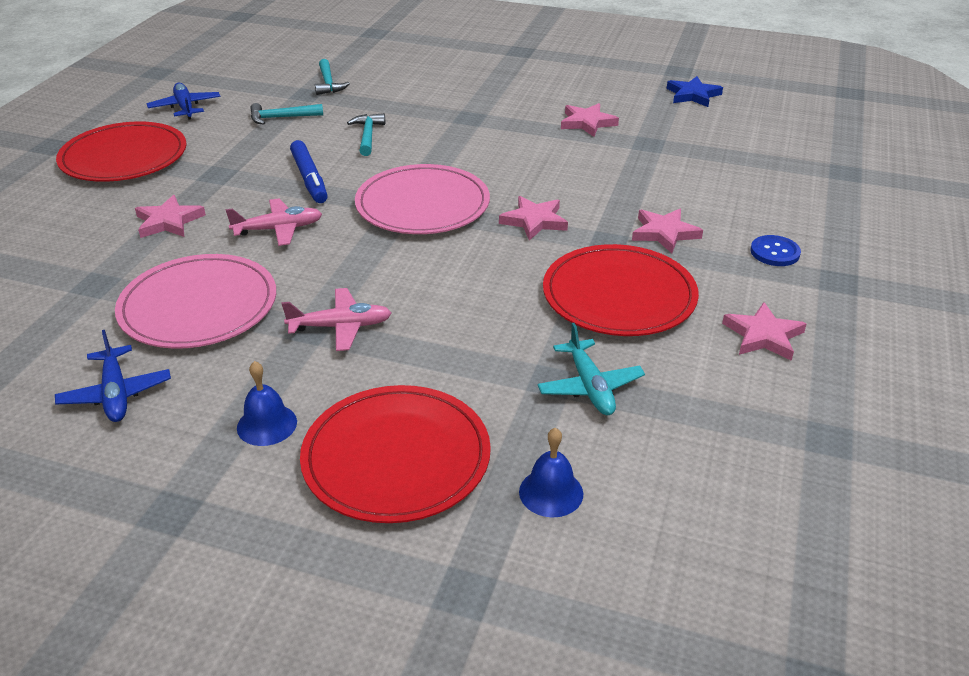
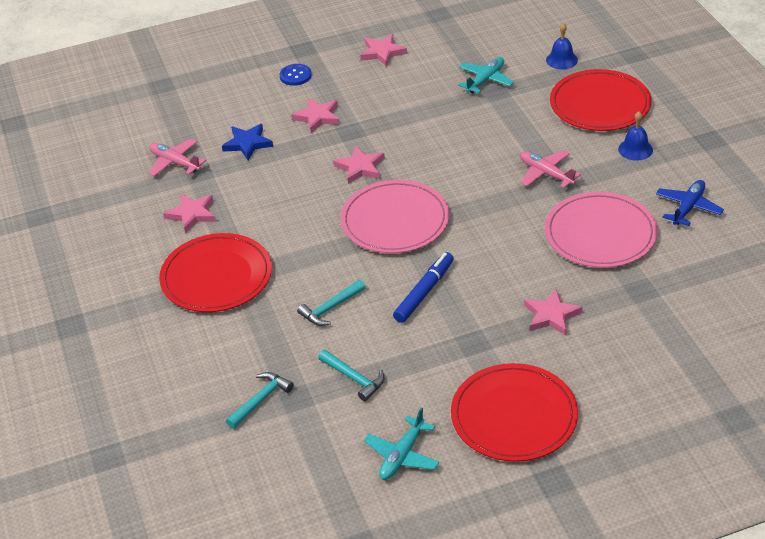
camera: 125 degrees left, 5 degrees up
(185, 107) = (402, 455): blue plane -> turquoise plane
(278, 229) = (496, 260): pink plane -> pink plane (175, 162)
(619, 295) = (401, 104): red plate -> red plate (216, 276)
(693, 95) = (87, 189): blue star -> blue star (247, 143)

